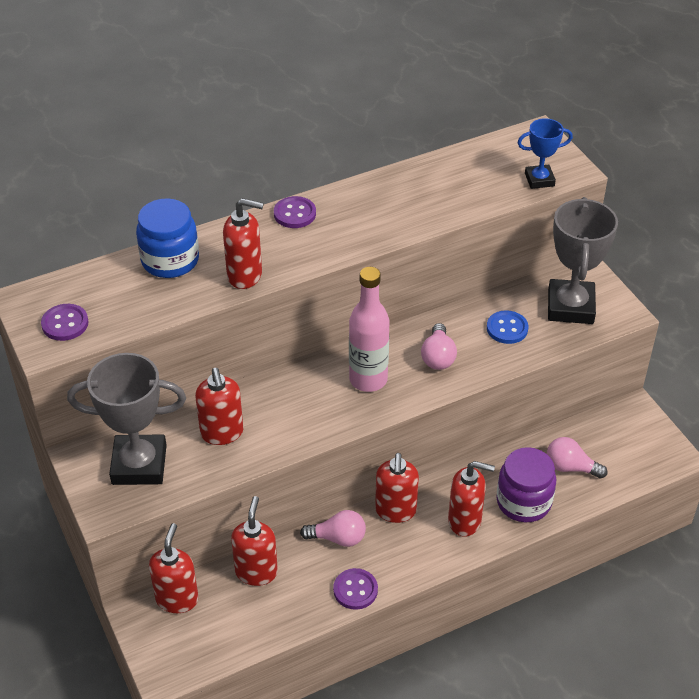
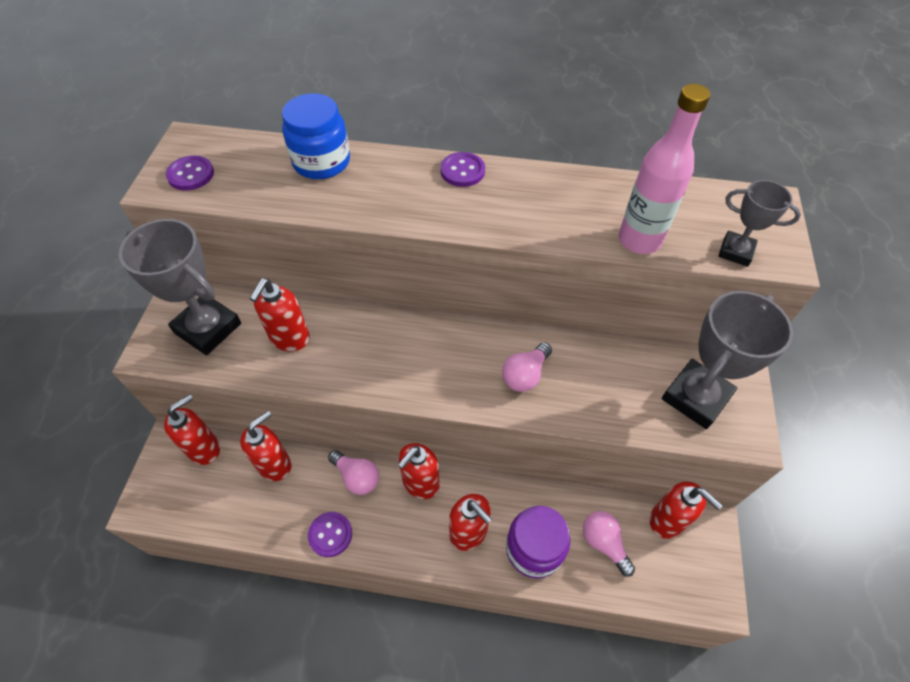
camera: 35 degrees right, 10 degrees up
(245, 275) = (366, 206): red soap dispenser -> red soap dispenser (667, 520)
(368, 379) = (446, 360): pink bottle -> pink bottle (639, 240)
(507, 328) = (613, 384): blue button -> none
(539, 180) = (735, 252): blue trophy -> grey trophy

